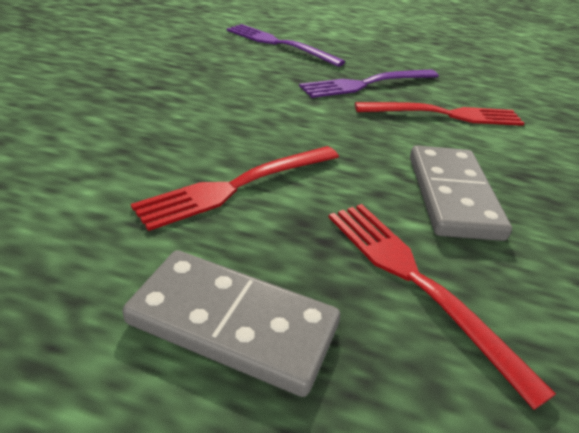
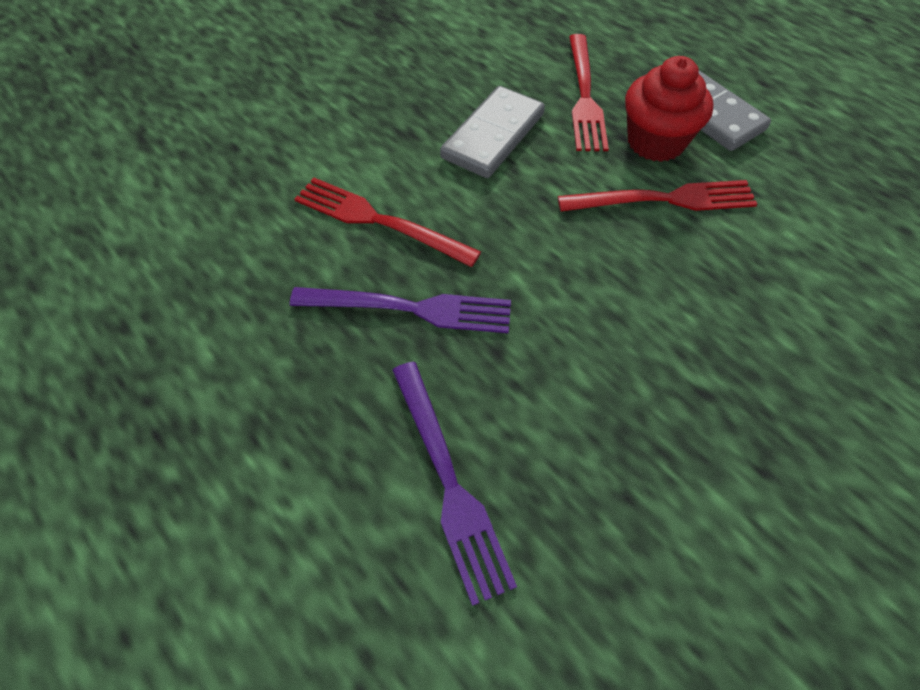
camera: 145 degrees left, 20 degrees up
(281, 246) = (656, 142): none -> red cupcake

